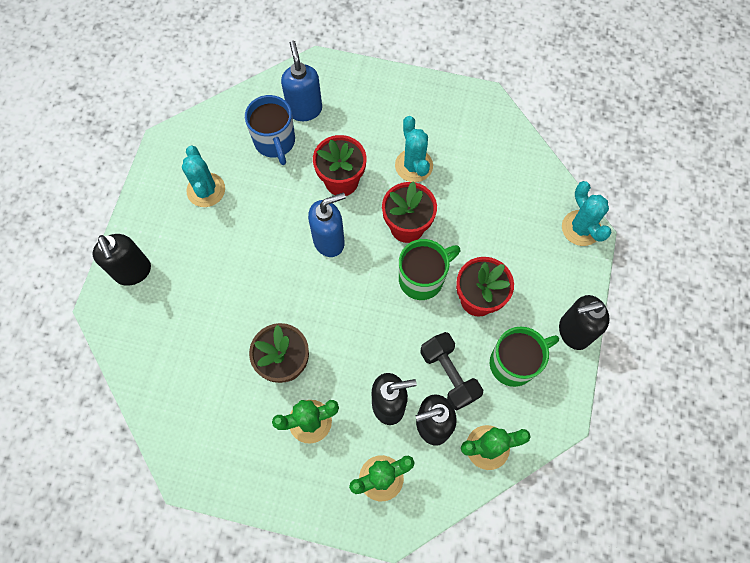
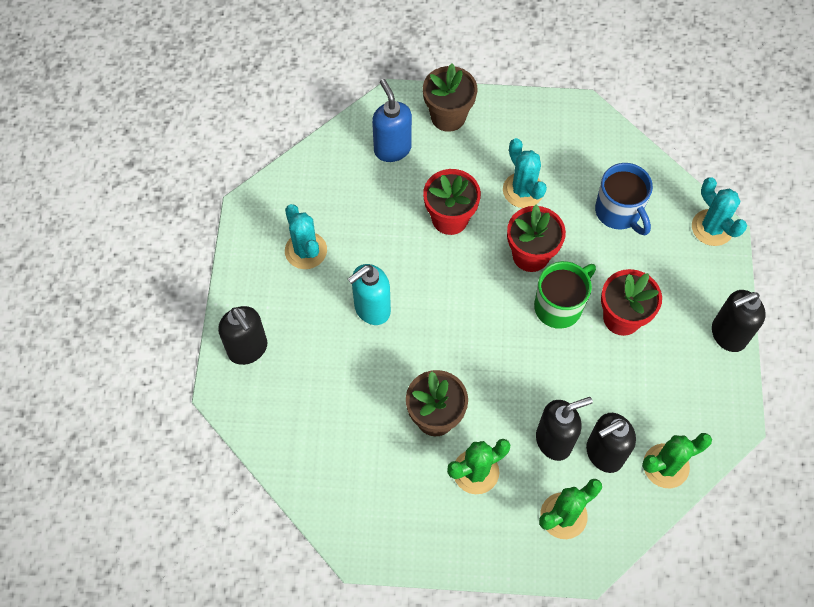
camera: 10 degrees left, 5 degrees down
(251, 253) = (371, 309): none -> turquoise soap dispenser
(275, 142) = (368, 188): blue mug -> blue mug (618, 212)
(329, 241) = (452, 283): blue soap dispenser -> none
(361, 88) = (448, 116): none -> brown flower pot
(449, 374) = (609, 399): black dumbbell -> none
(514, 363) = (674, 376): green mug -> none

